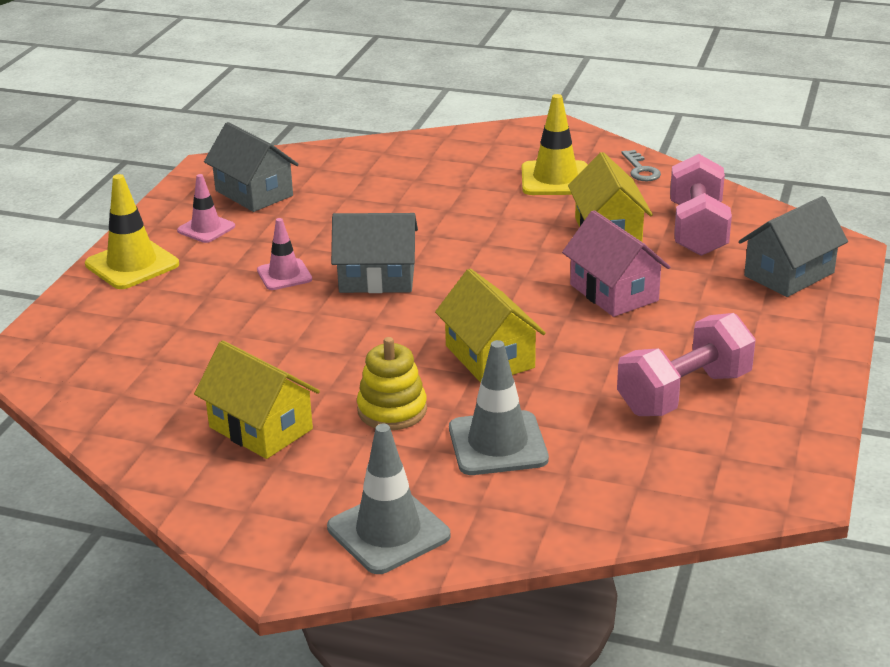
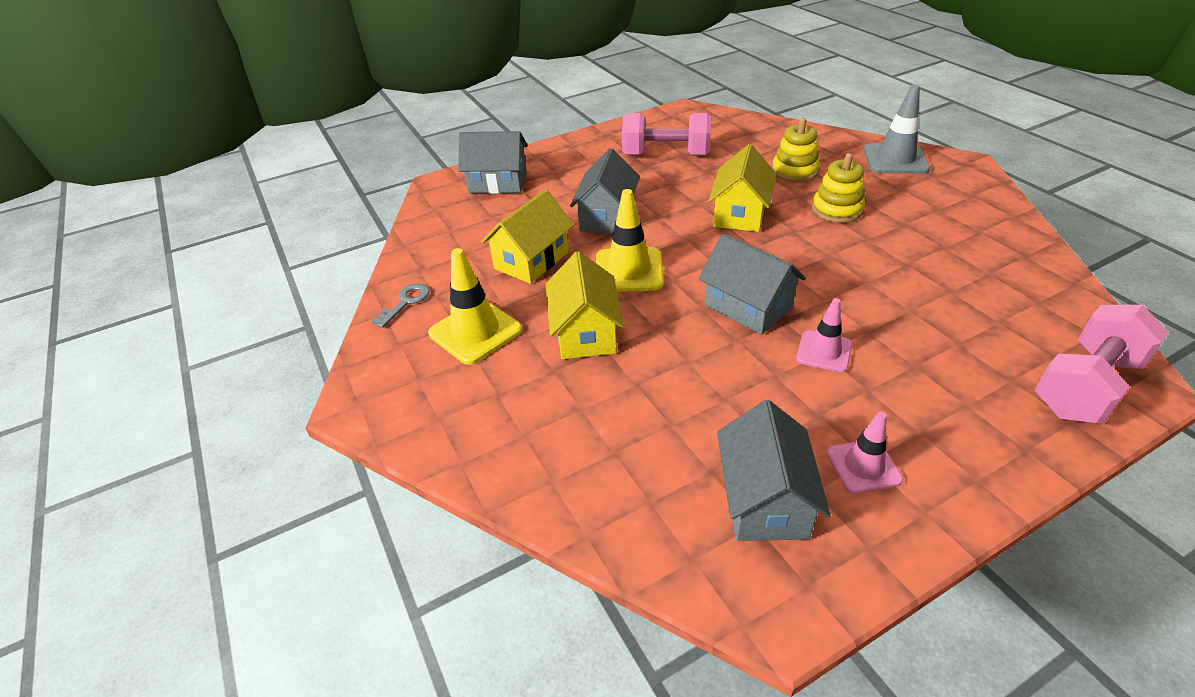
camera: 135 degrees left, 10 degrees up
(132, 264) = (981, 454): yellow traffic cone -> yellow traffic cone (629, 270)
(261, 428) = (935, 233): yellow house -> yellow house (585, 333)
(497, 444) = (794, 171): grey traffic cone -> yellow stacking toy
(614, 293) = (607, 217): pink house -> grey house
(697, 230) = (480, 232): pink dumbbell -> pink dumbbell (1085, 386)

